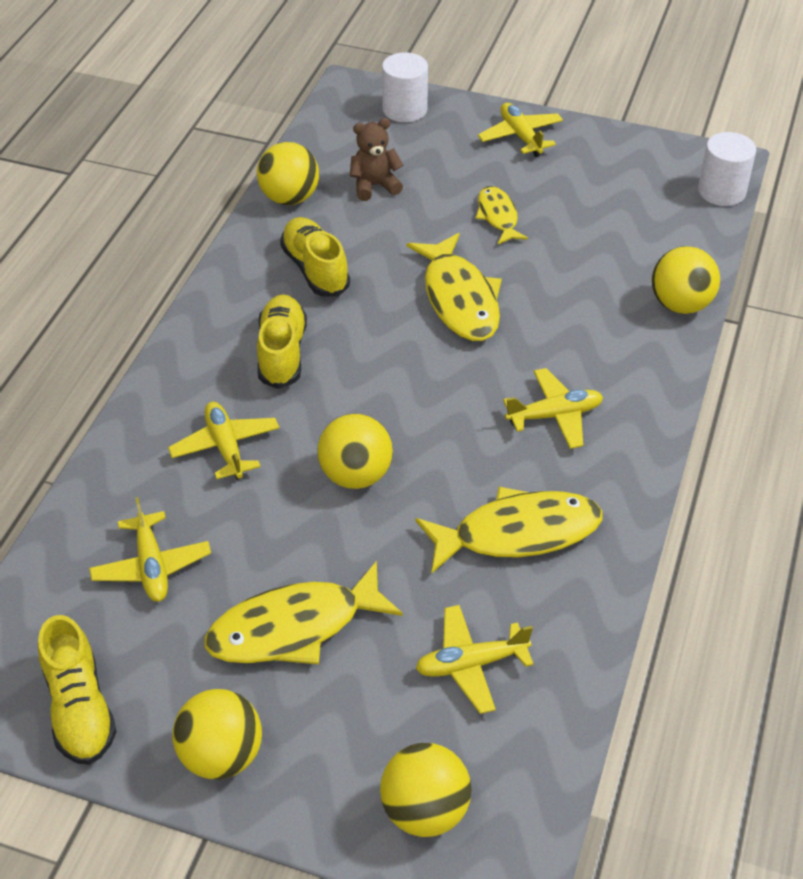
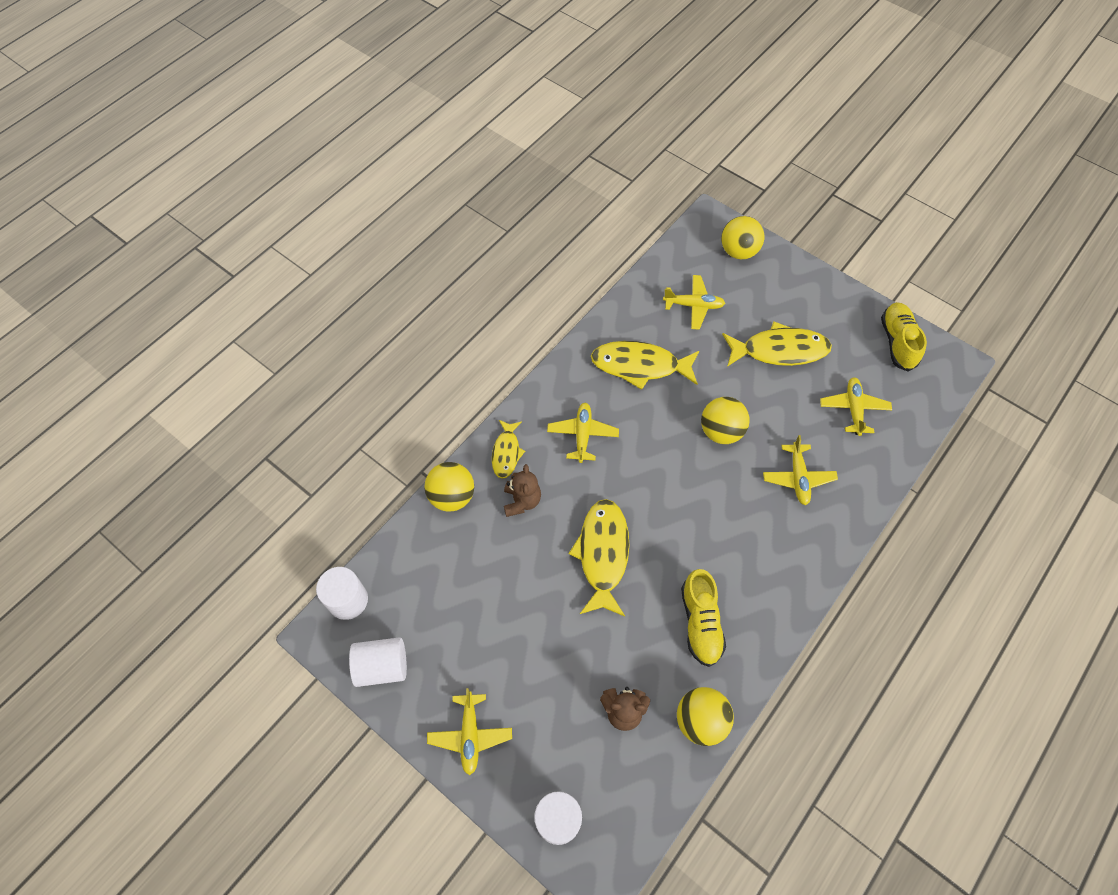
camera: 160 degrees left, 15 degrees up
(221, 756) = (828, 300): yellow ball -> none
(282, 353) = (745, 545): yellow shoe -> none
(498, 216) = (537, 634): yellow fish -> yellow fish (506, 453)
(554, 415) = (582, 435): yellow plane -> yellow plane turned 90 degrees clockwise
(590, 323) = (522, 501): none -> brown teddy bear
(643, 157) = (382, 666): none -> white cylinder

